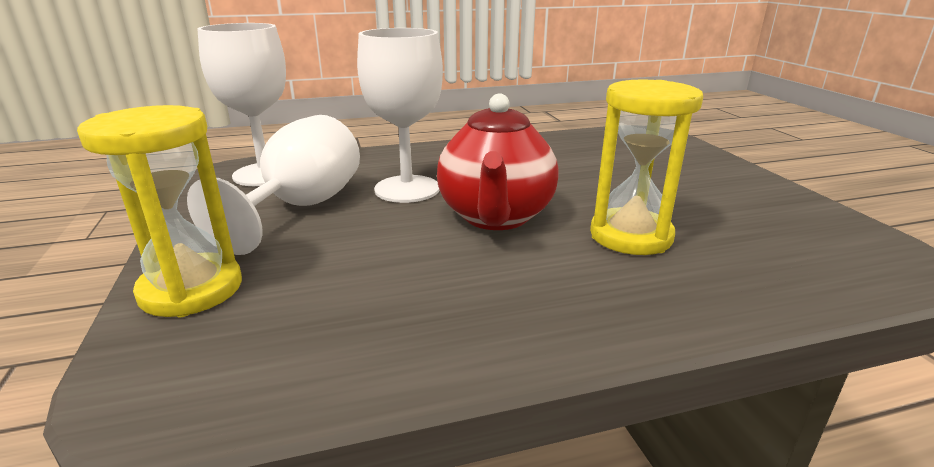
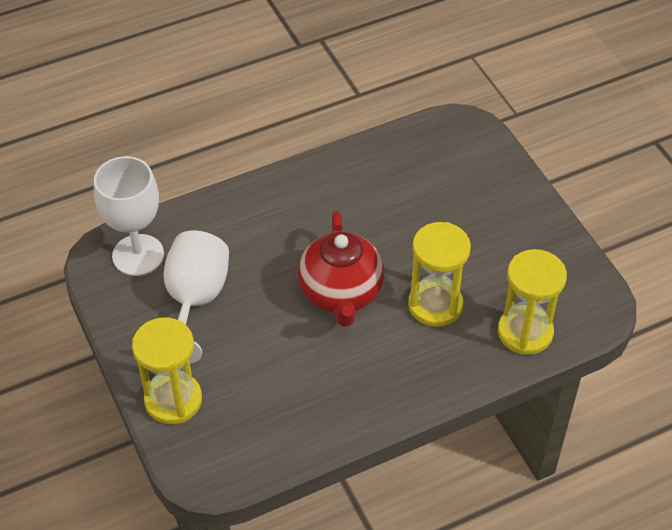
camera: 10 degrees left, 25 degrees up
(407, 189) = (265, 263): white goblet -> none
(785, 273) = (525, 332): none -> yellow hourglass

